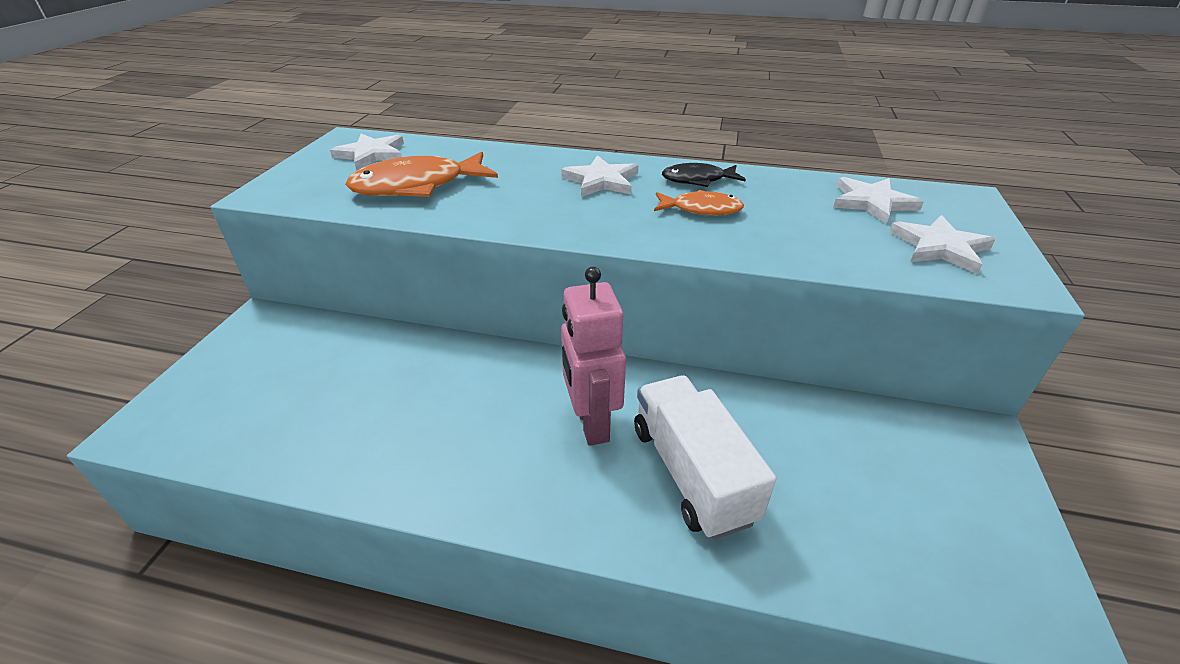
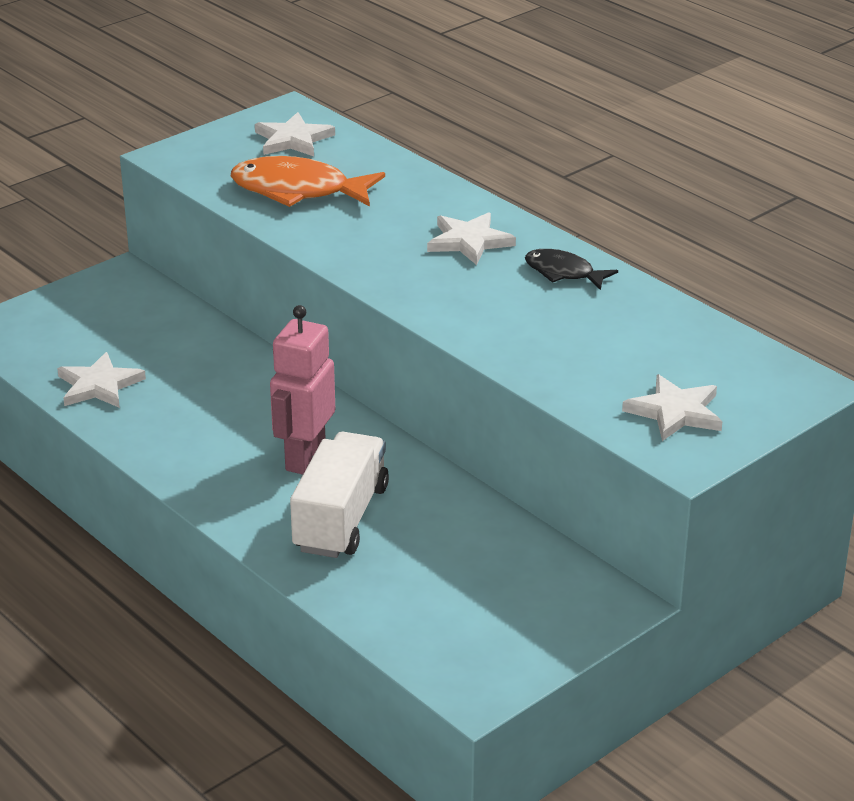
camera: 35 degrees right, 5 degrees down
(701, 209) = (518, 302): orange fish -> none
(872, 202) = (696, 355): white star -> white star (99, 385)

